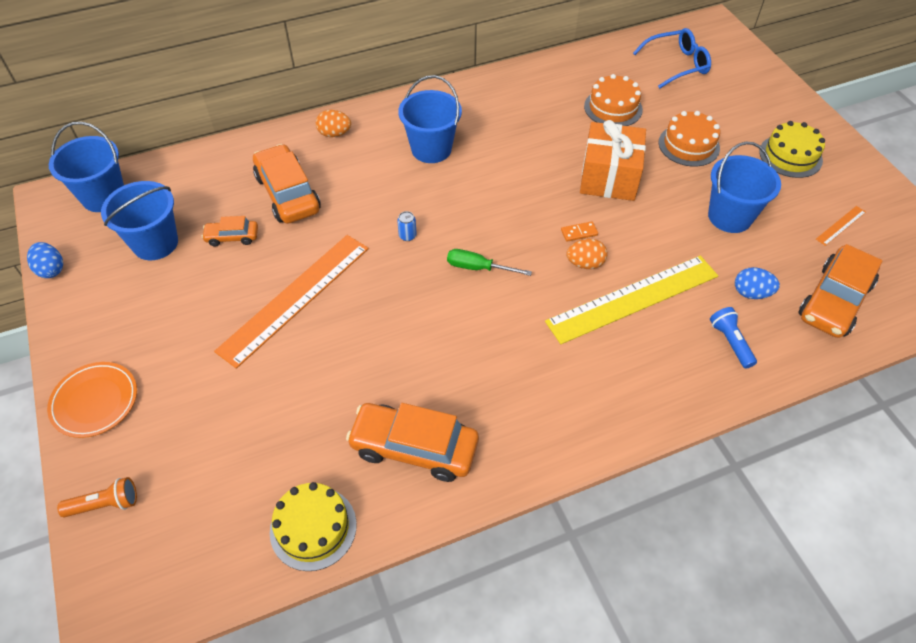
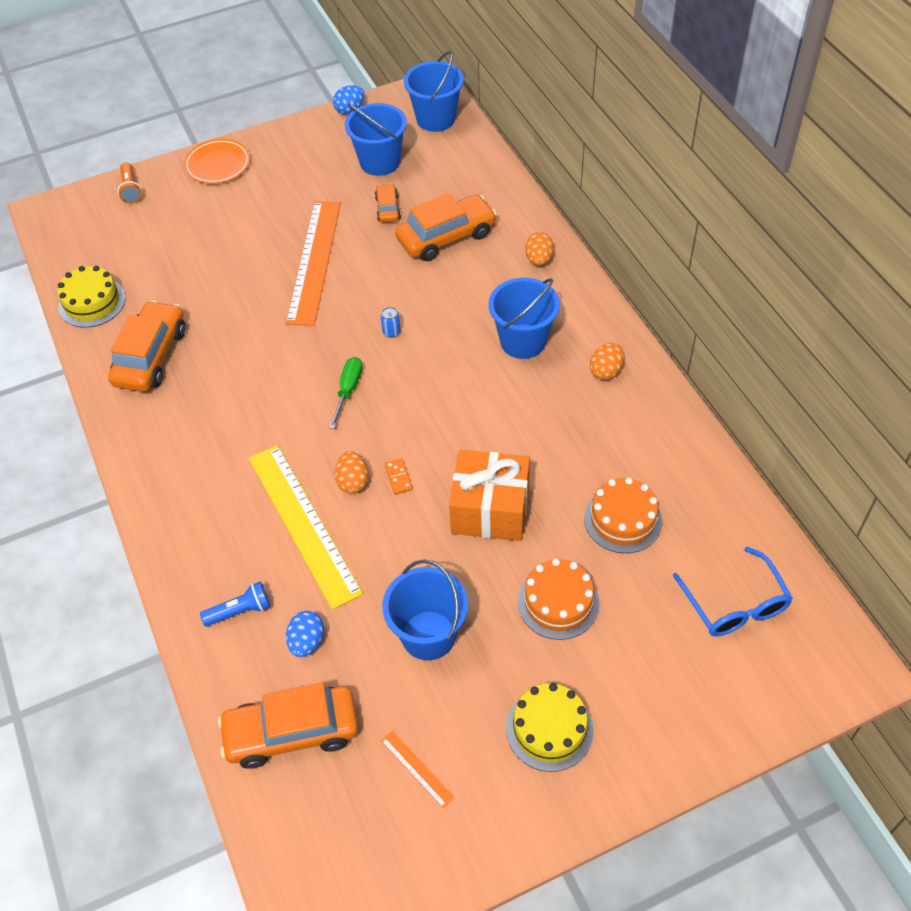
camera: 90 degrees right, 0 degrees up
(295, 298) = (314, 261): orange ruler -> orange ruler turned 60 degrees clockwise
(469, 104) = (606, 371): none -> orange egg
(834, 301) = (292, 732): orange car -> orange car turned 45 degrees counterclockwise

